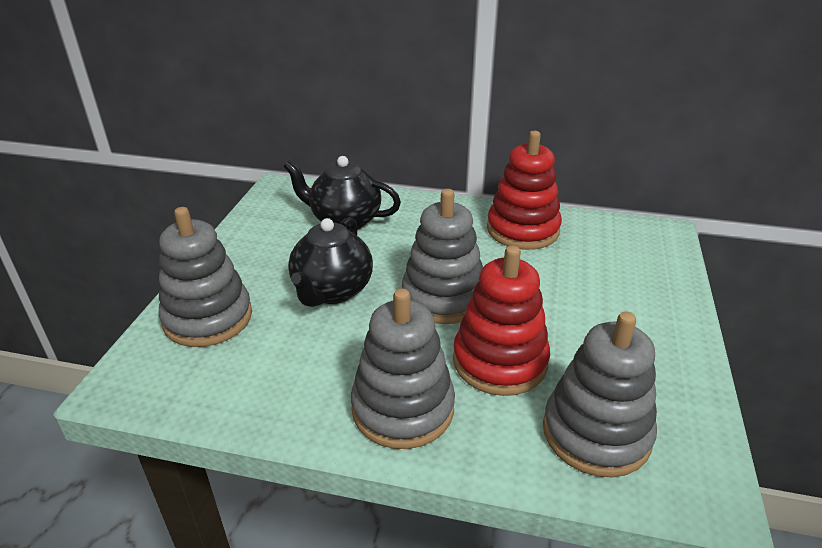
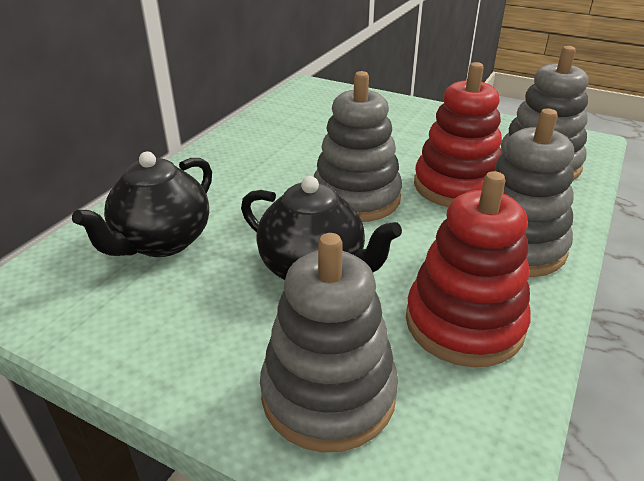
camera: 75 degrees left, 0 degrees up
(522, 230) = (266, 138): red stacking toy -> red stacking toy (464, 323)

